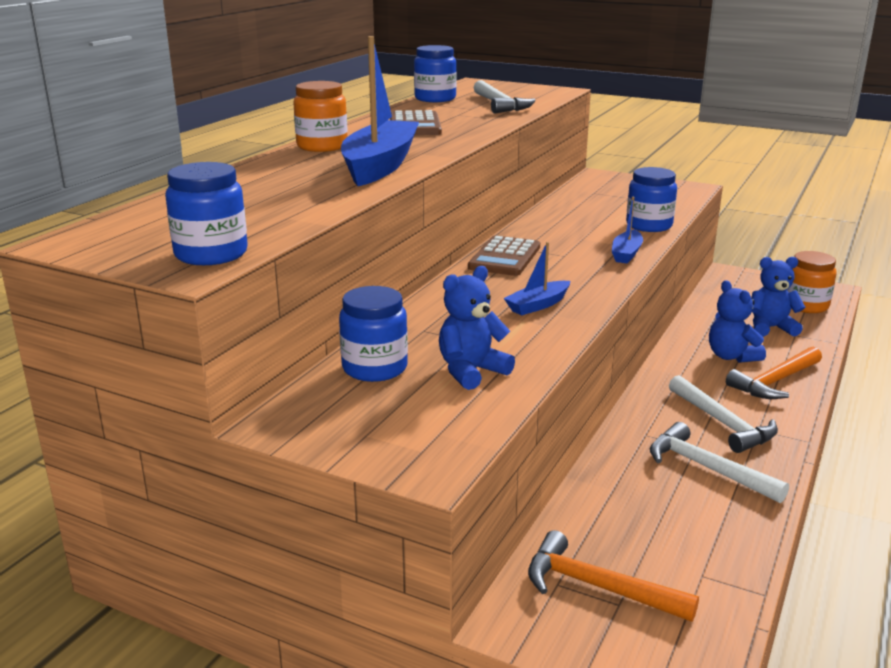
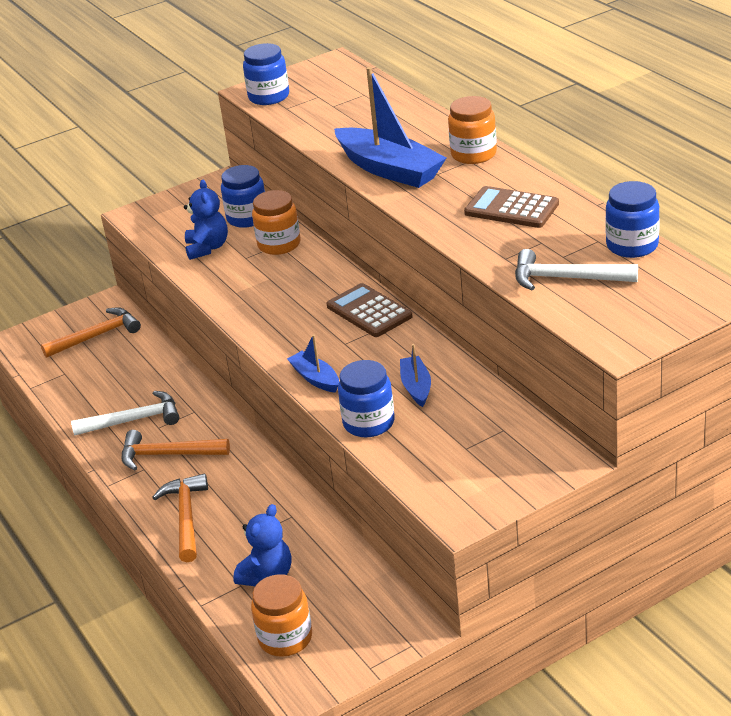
camera: 125 degrees right, 10 degrees up
(424, 329) = (279, 244): none -> orange jar
(538, 305) = (266, 299): blue boat -> blue boat (416, 387)
(722, 423) = (168, 455): white hammer -> orange hammer
(731, 356) = (245, 515): blue teddy bear -> none

